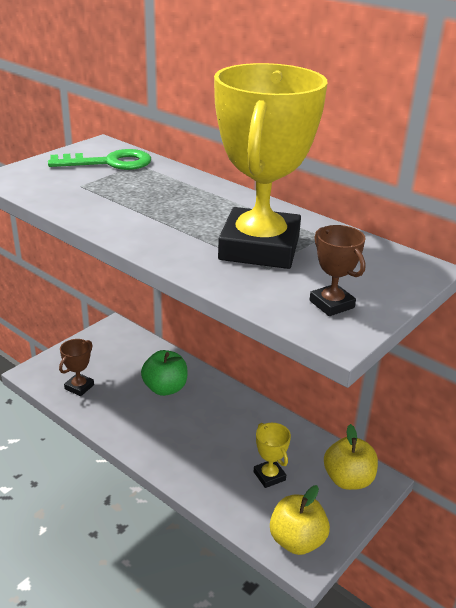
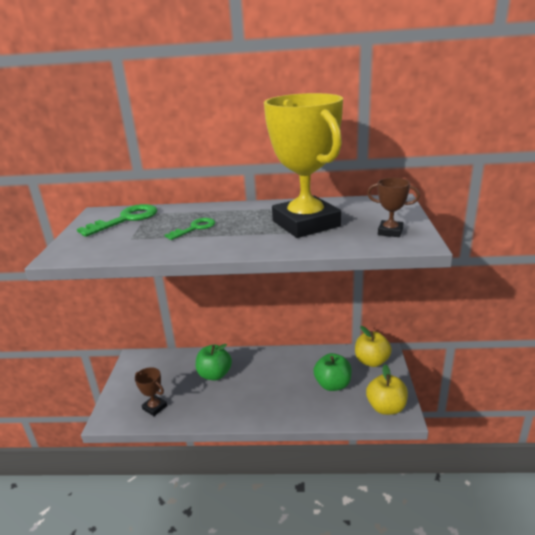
camera: 35 degrees left, 5 degrees down
(79, 387) = (154, 407): brown trophy -> brown trophy turned 45 degrees counterclockwise
(148, 201) = (195, 228): none -> green key
(269, 476) = (332, 385): yellow trophy -> green apple

